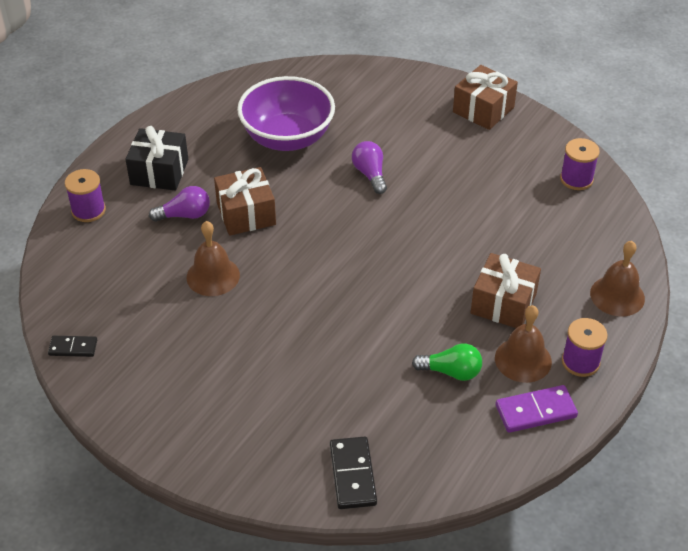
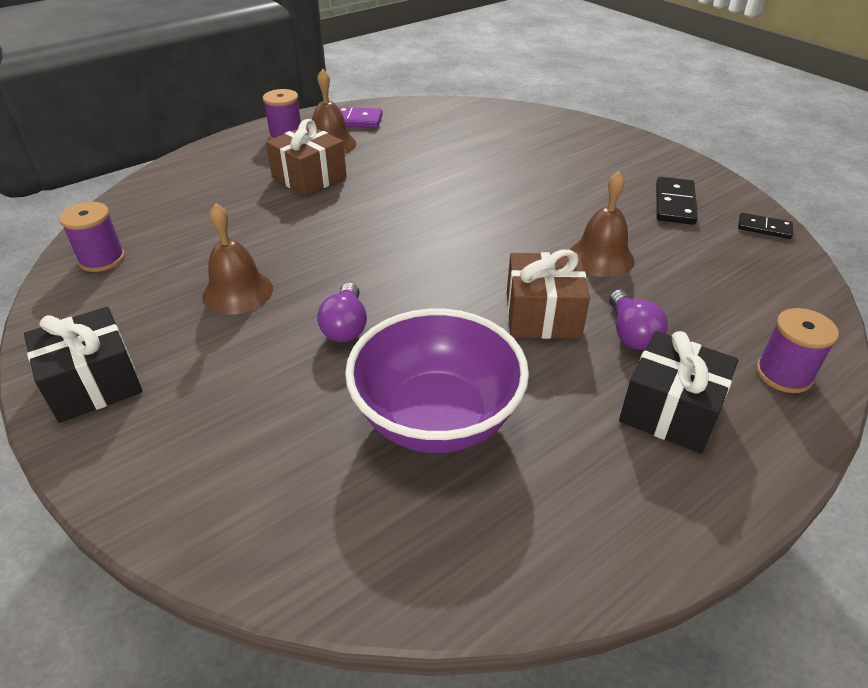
camera: 160 degrees left, 5 degrees down
(184, 215) = (631, 333): purple light bulb -> purple light bulb turned 105 degrees counterclockwise
(353, 475) = (511, 118): black domino -> black domino (674, 204)
(451, 372) = (396, 149): green light bulb -> none
(483, 110) = (94, 383): brown gift -> black gift
(617, 295) = (203, 163): brown bell -> brown bell (238, 292)

